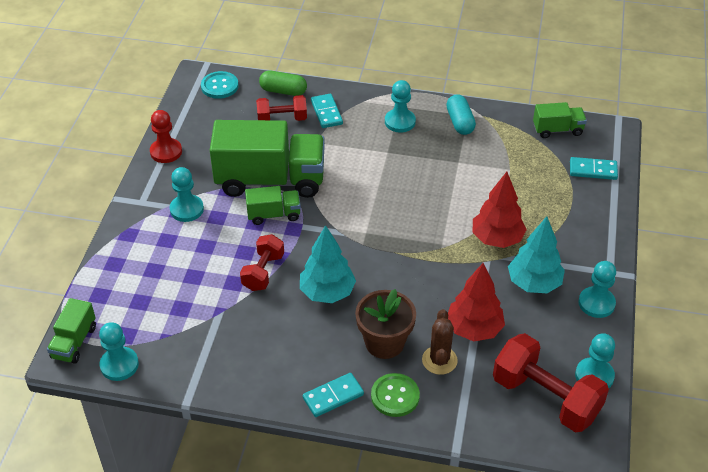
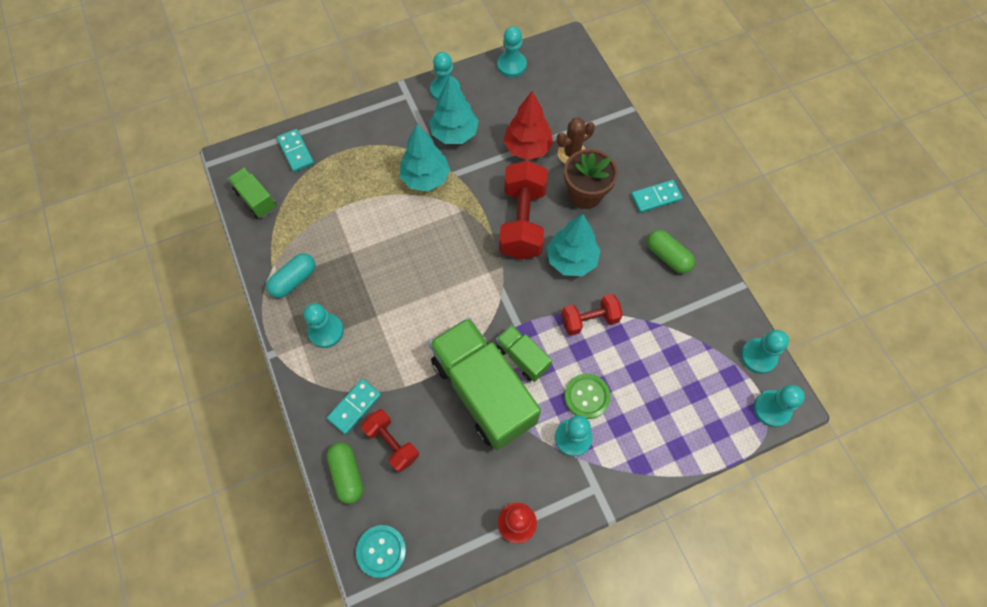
camera: 125 degrees left, 20 degrees up
(74, 342) = (772, 409): green truck -> turquoise pawn
(266, 364) = (667, 256): none -> green capsule
(333, 396) = (655, 197): turquoise domino -> turquoise domino turned 45 degrees counterclockwise
(395, 396) = (623, 162): green button -> green button (587, 396)
(497, 239) = (425, 178): red tree -> turquoise tree
(545, 398) = (551, 82): red dumbbell -> red dumbbell (522, 222)

